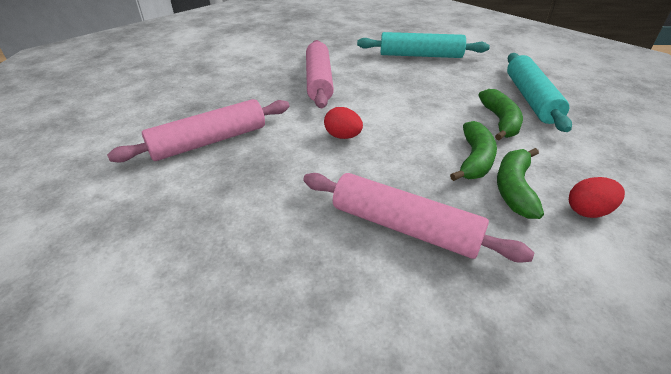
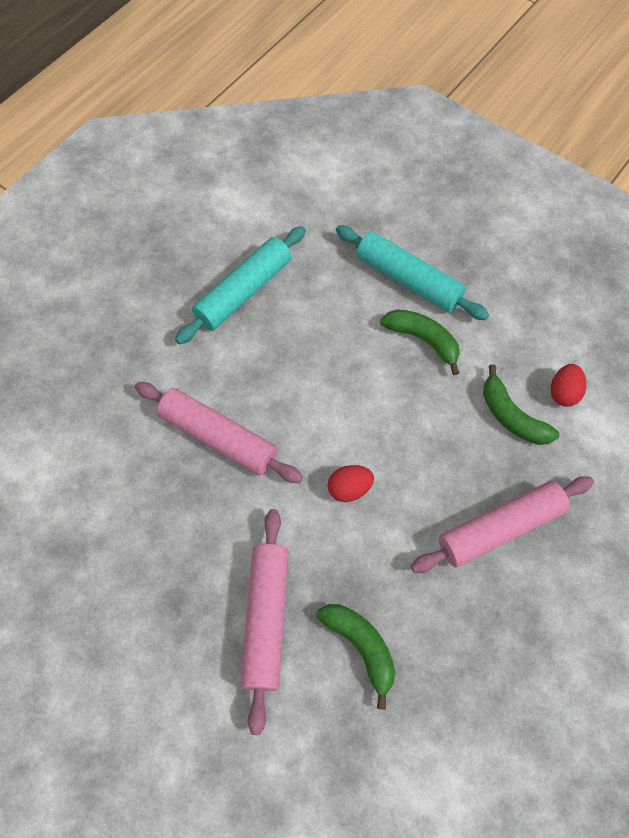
camera: 55 degrees left, 25 degrees up
(475, 160) = (460, 410): green banana -> green banana (361, 646)

